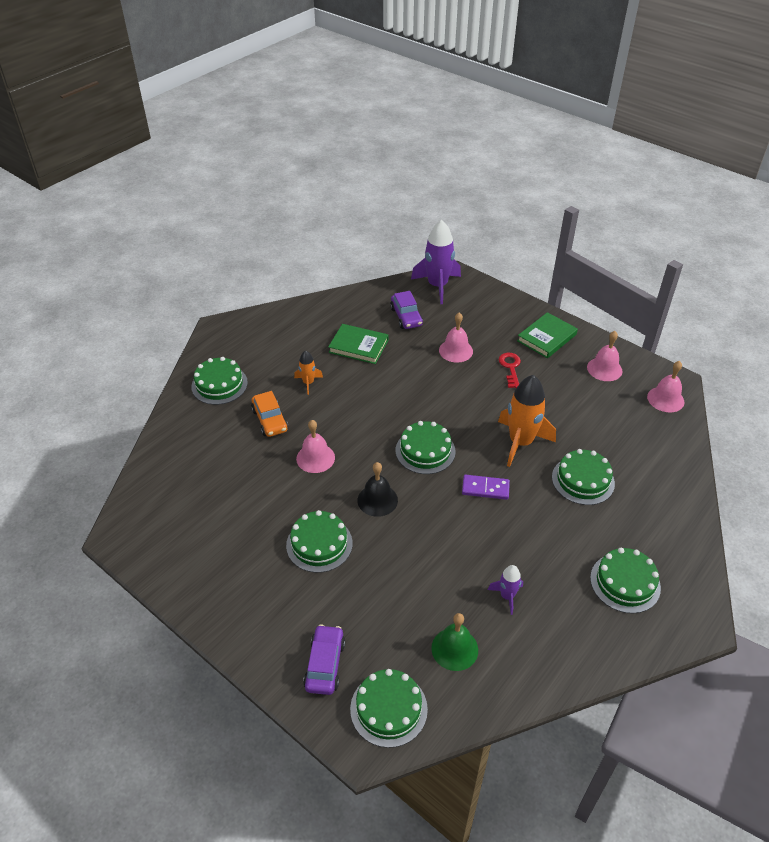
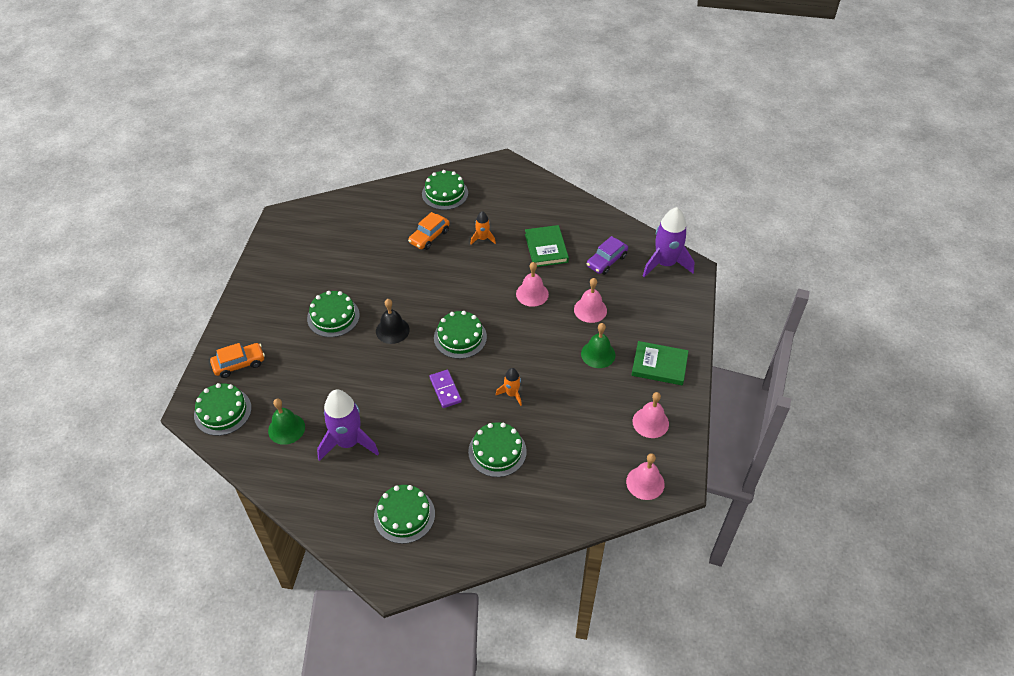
camera: 60 degrees right, 5 degrees up
(315, 458) = (410, 278): pink bell -> pink bell (532, 294)
(325, 664) = (239, 364): purple car -> orange car
(507, 596) = (348, 442): purple rocket -> purple rocket, size x1.99
(510, 367) = (598, 354): red key -> green bell
(520, 442) = (512, 394): orange rocket -> orange rocket, size x0.50

